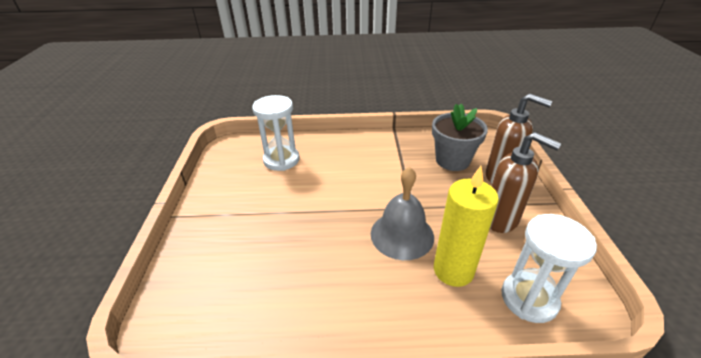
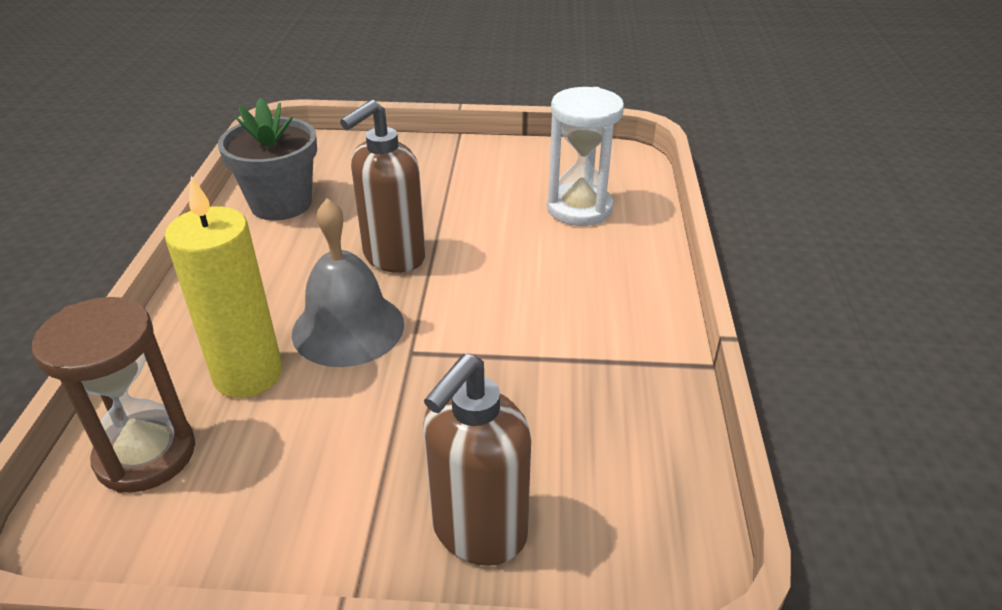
camera: 95 degrees right, 0 degrees up
(452, 160) = (558, 449): grey flower pot -> grey flower pot (281, 204)
(501, 220) = (332, 479): brown soap dispenser -> brown soap dispenser (393, 257)
(529, 298) = (146, 455): white hourglass -> brown hourglass

